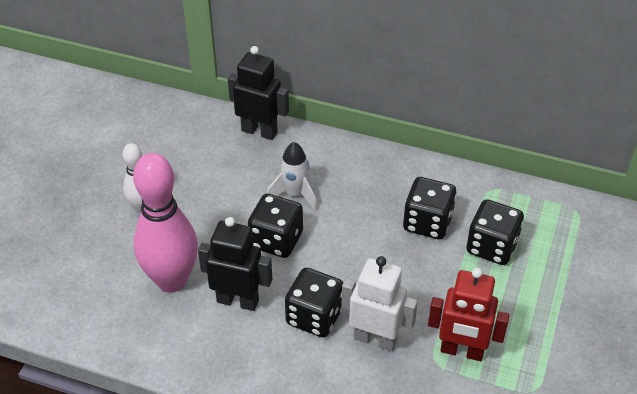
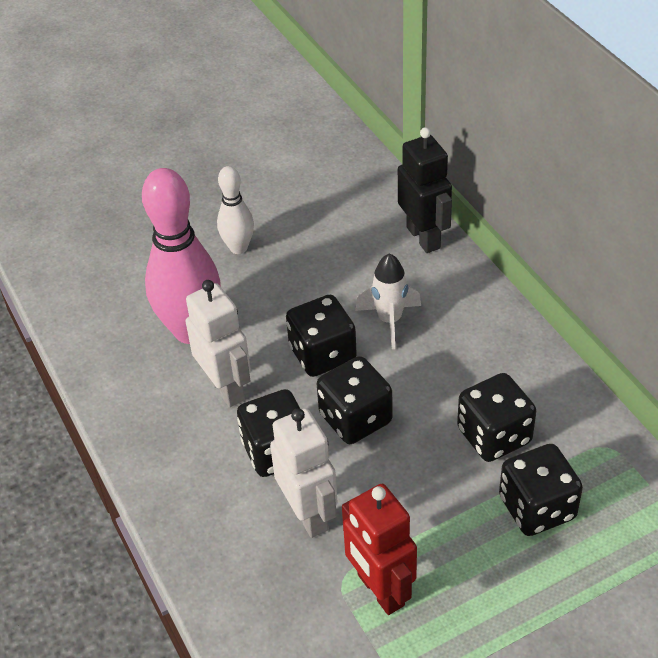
camera: 45 degrees right, 0 degrees up
(238, 301) = (226, 388): black robot -> white robot
(340, 265) = (355, 418): none -> black dice

